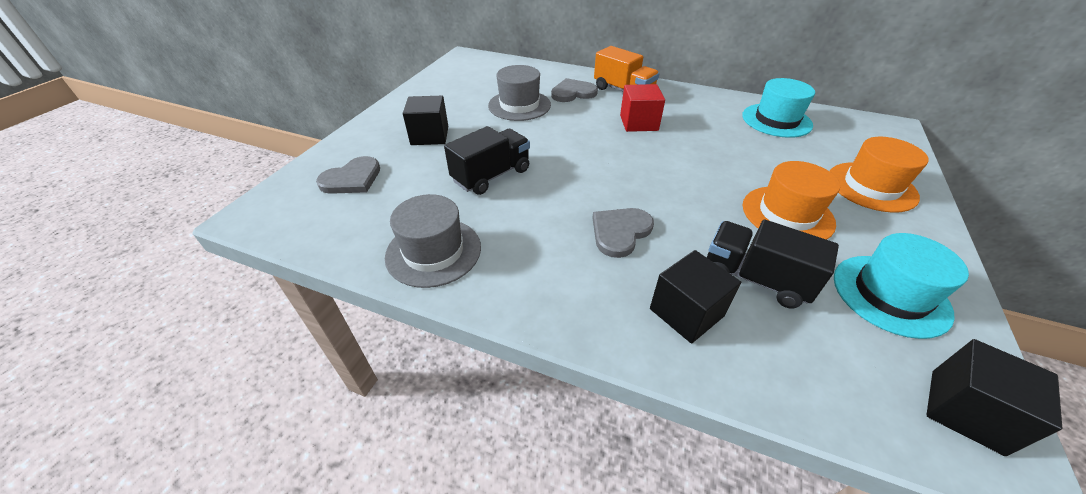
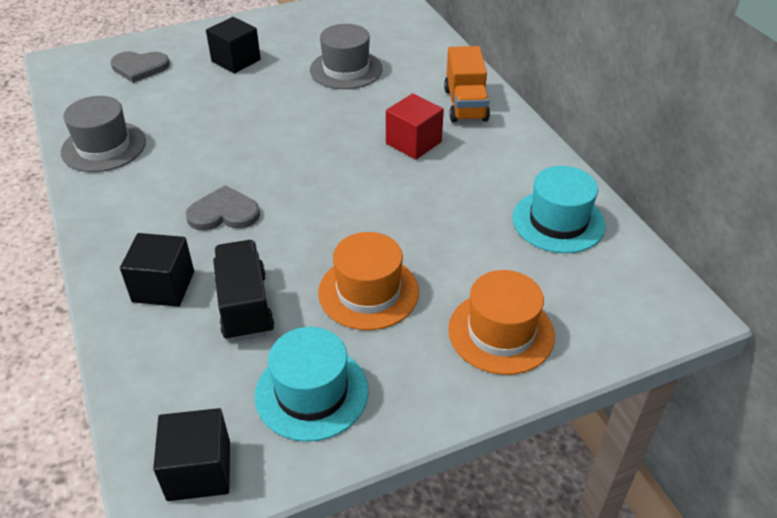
camera: 45 degrees right, 0 degrees up
(491, 175) = (220, 117): black truck -> none
(573, 93) = (414, 82): grey heart -> none

